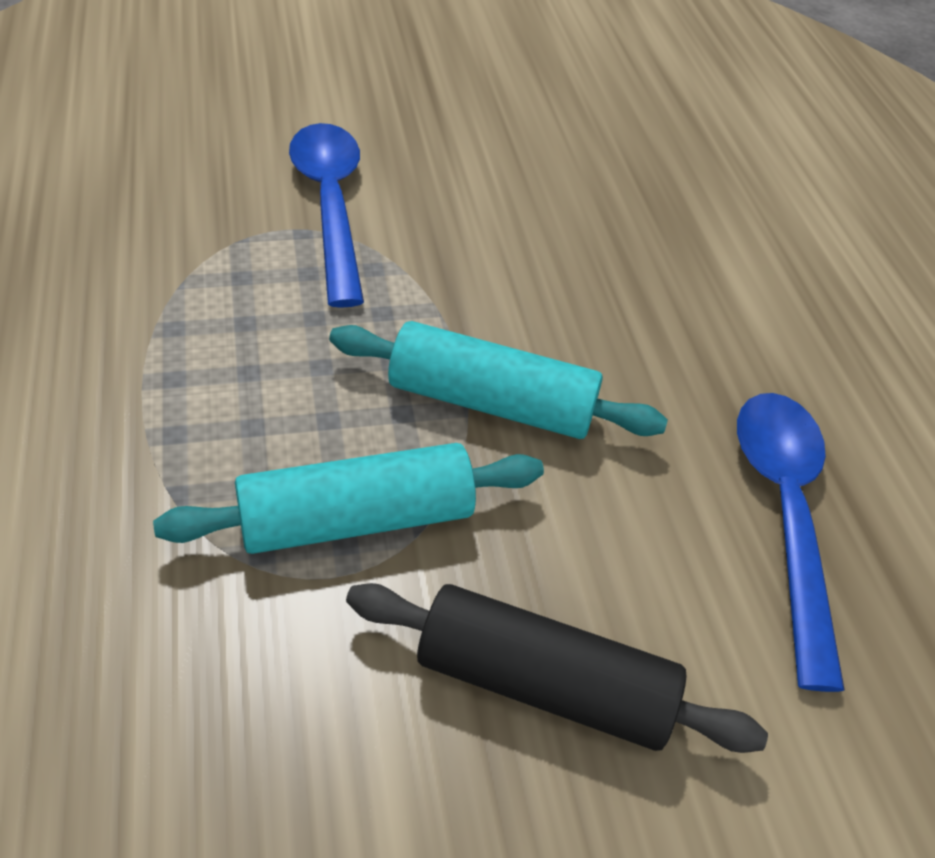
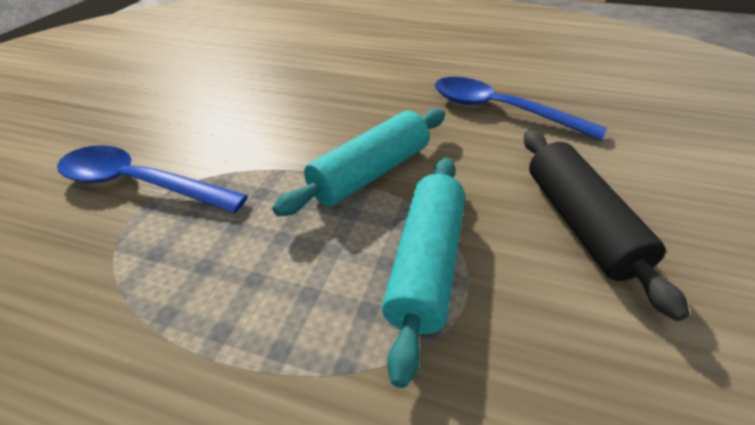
camera: 55 degrees left, 5 degrees down
(544, 685) = (579, 223): black rolling pin -> black rolling pin turned 60 degrees counterclockwise

